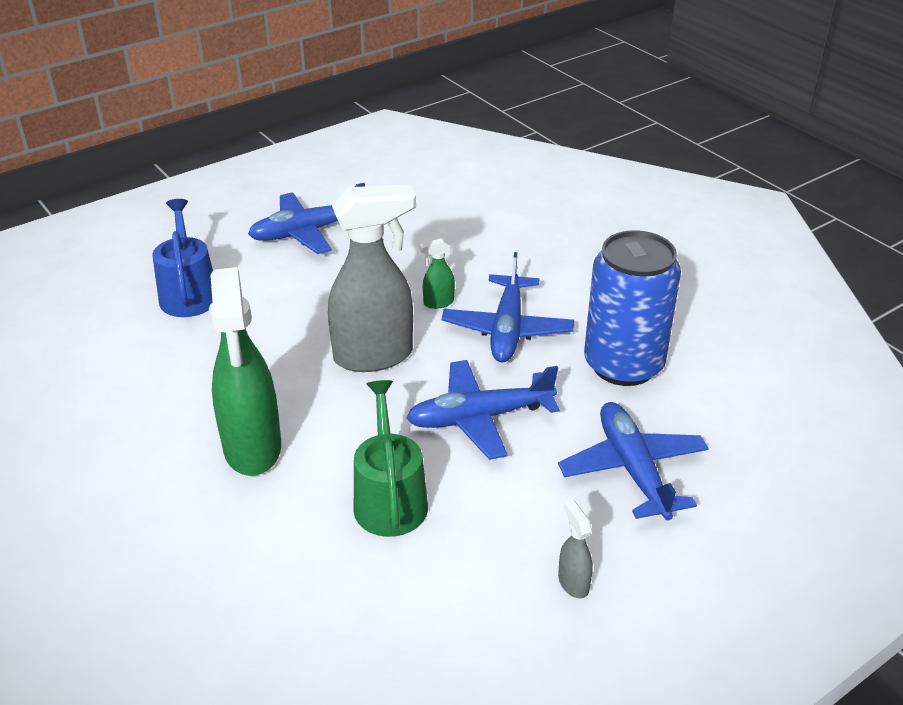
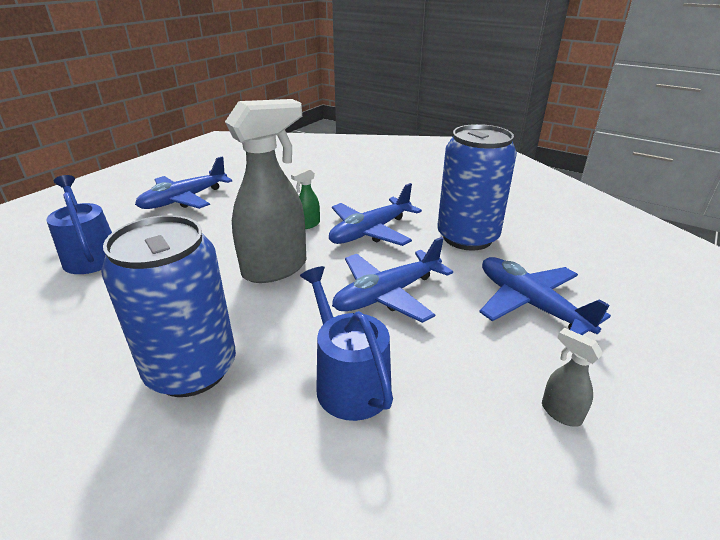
camera: 20 degrees left, 5 degrees down
(253, 449) = (191, 369): green spray bottle -> blue can
(389, 499) = (348, 381): green watering can -> blue watering can
(507, 330) = (370, 232): blue plane -> blue plane turned 60 degrees clockwise

